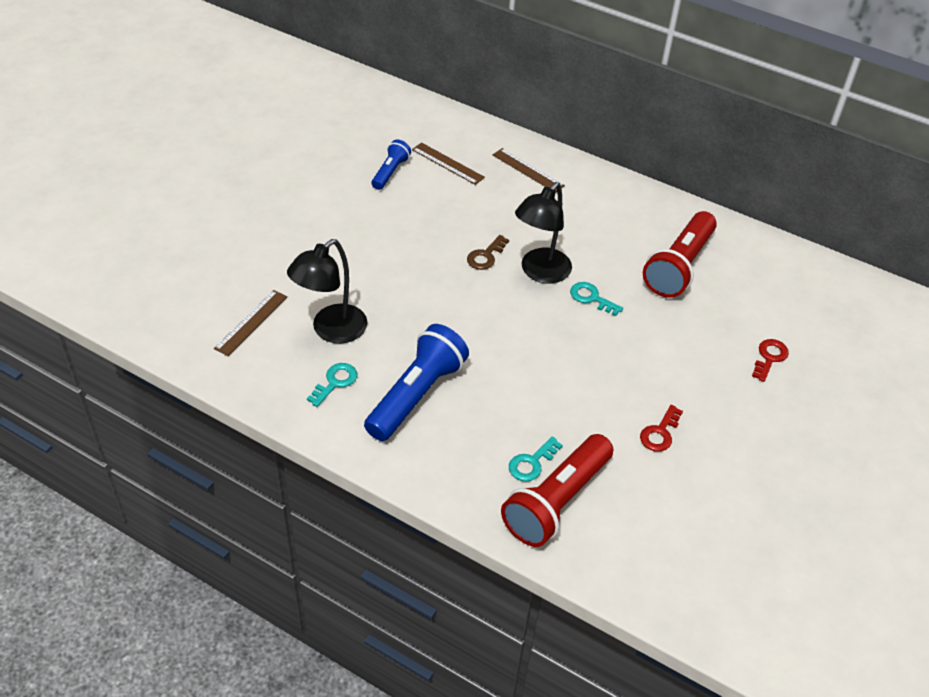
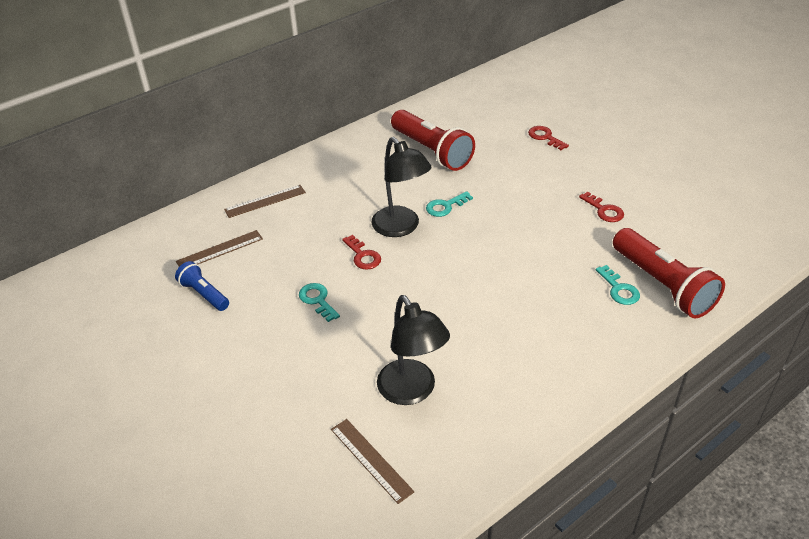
camera: 65 degrees left, 5 degrees down
(335, 382) = (485, 403): turquoise key -> turquoise key (317, 300)
(416, 394) = (520, 345): blue flashlight -> none
(486, 256) = (363, 256): brown key -> red key

